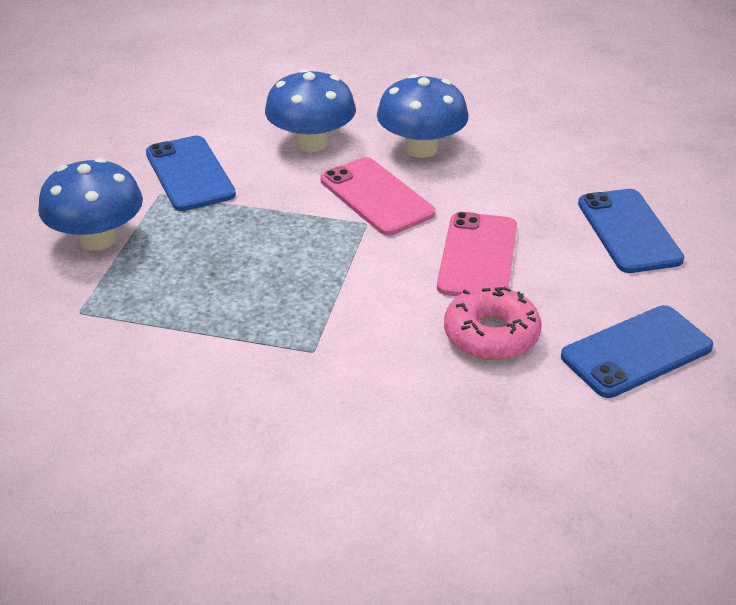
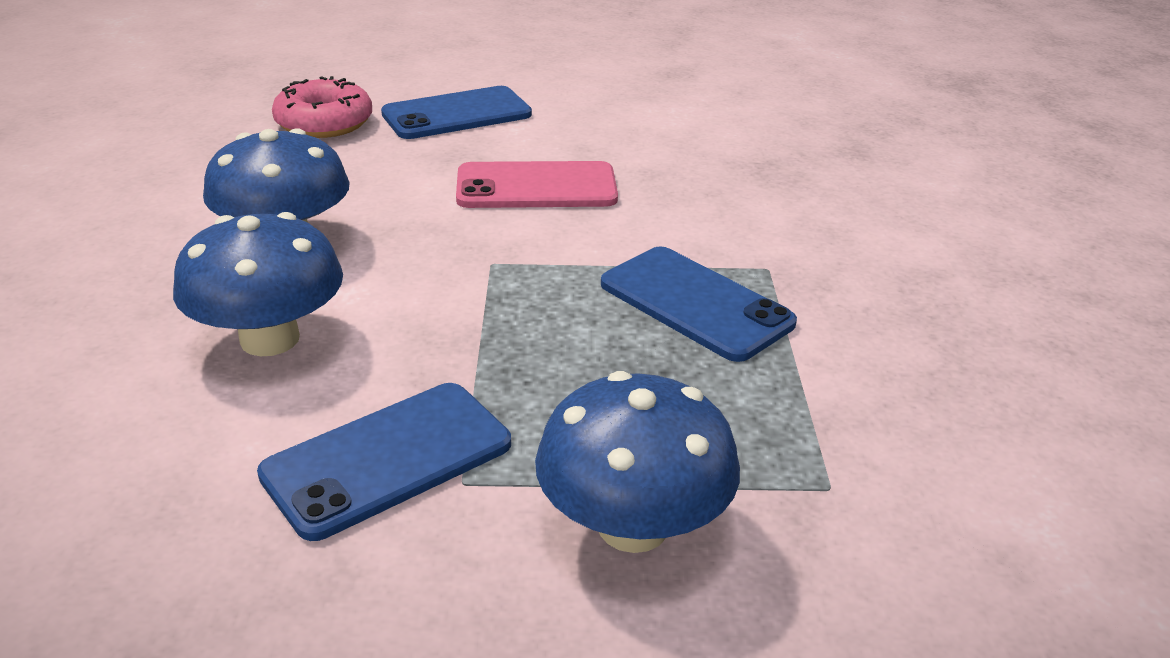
camera: 105 degrees left, 5 degrees down
(376, 197) = (423, 263): pink phone -> none
(491, 335) = (670, 172): pink donut -> pink donut (324, 123)
(636, 352) = (652, 110): blue phone -> blue phone (695, 303)

